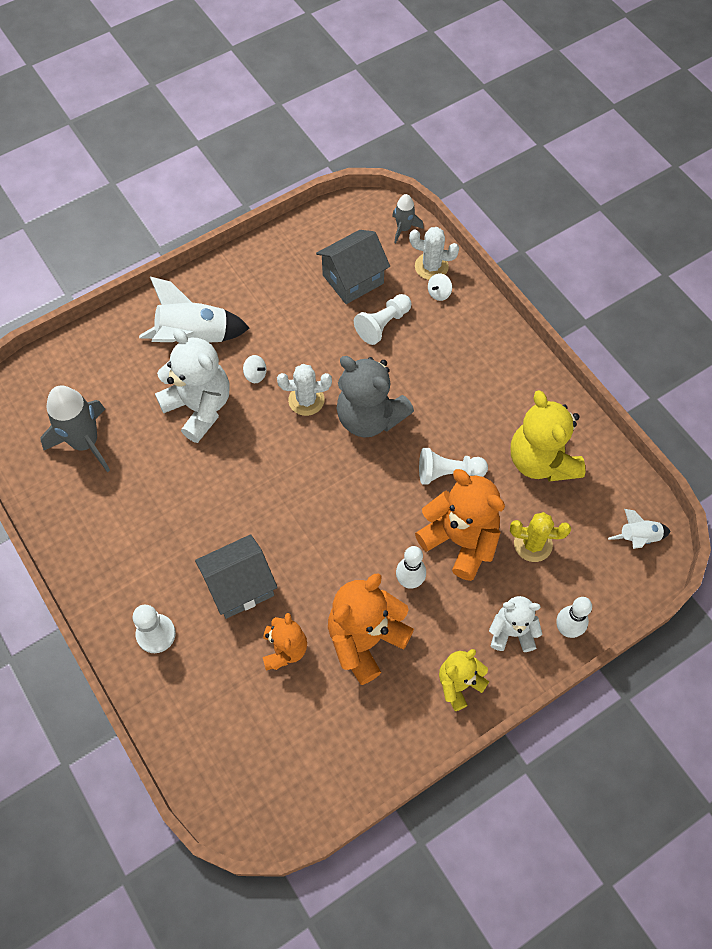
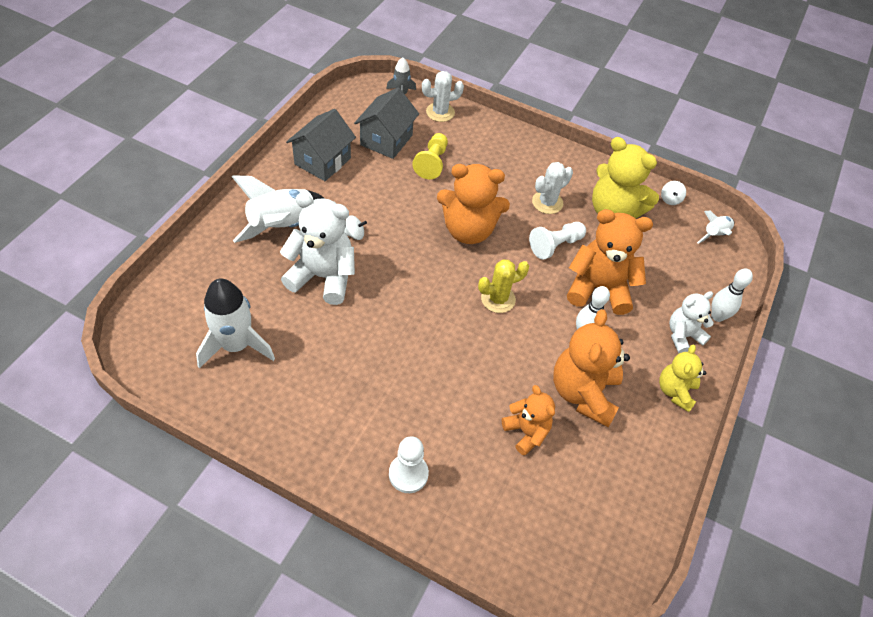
camera: 35 degrees left, 10 degrees down
(85, 442) = (236, 345): grey rocket -> white rocket
(240, 586) = (454, 400): grey house -> grey house (322, 161)
(306, 400) = (410, 237): white cactus -> white cactus (547, 202)
(369, 417) = (468, 230): grey teddy bear -> orange teddy bear
(383, 324) = (432, 163): white pawn -> yellow pawn
(439, 293) = (458, 128): white spinning top -> white spinning top (670, 199)
(533, 544) = (650, 269): yellow cactus -> yellow cactus (498, 299)

